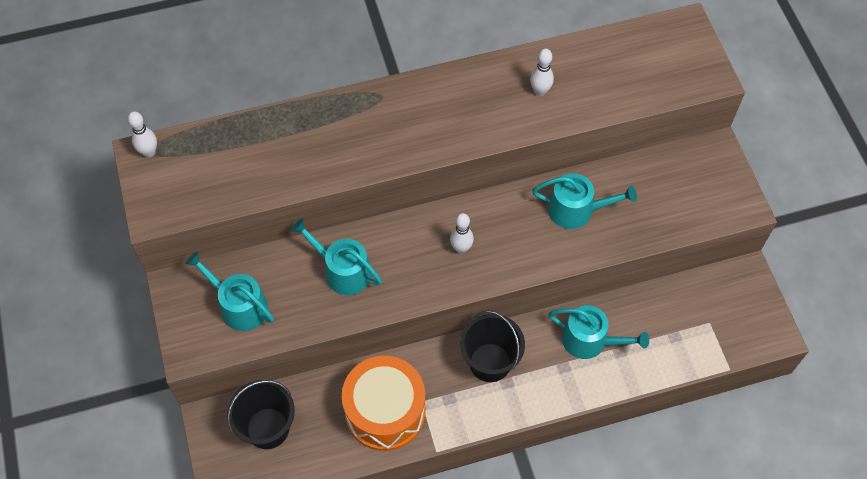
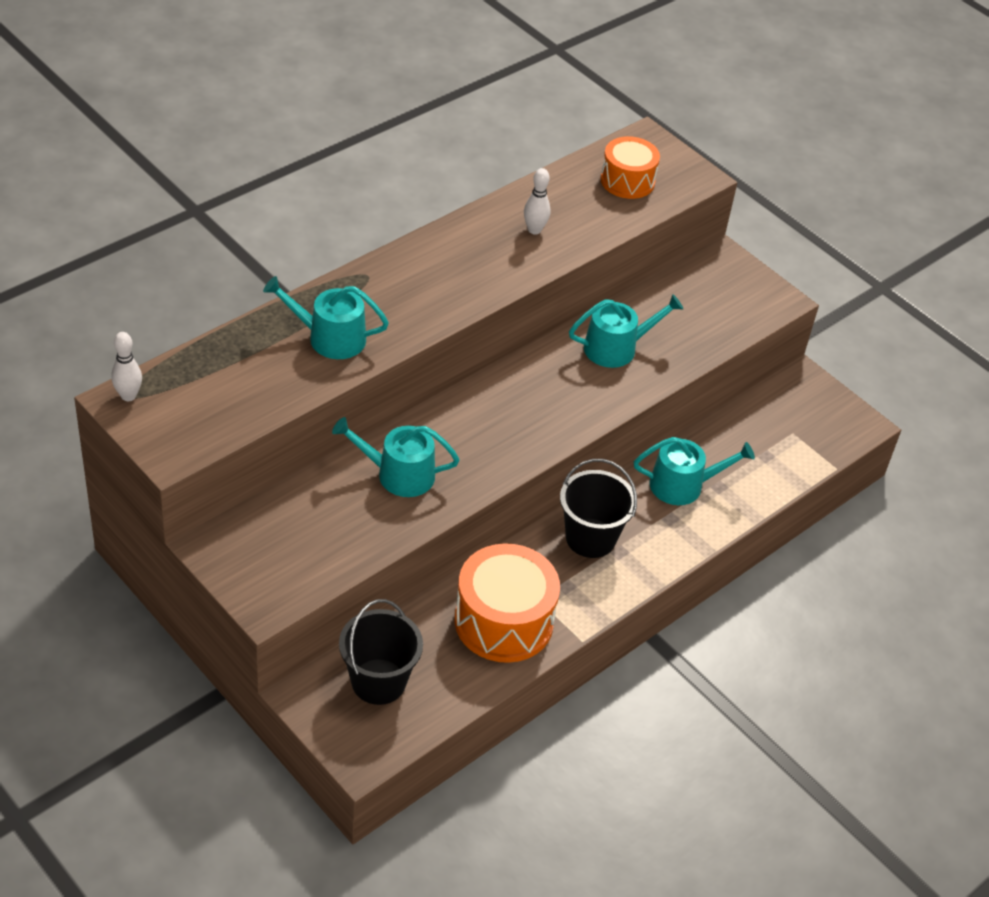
camera: 30 degrees left, 15 degrees down
(239, 305) = (298, 542): turquoise watering can -> turquoise watering can (329, 338)
(461, 248) = (516, 416): white bowling pin -> none
(646, 64) = (627, 181): none -> orange drum

